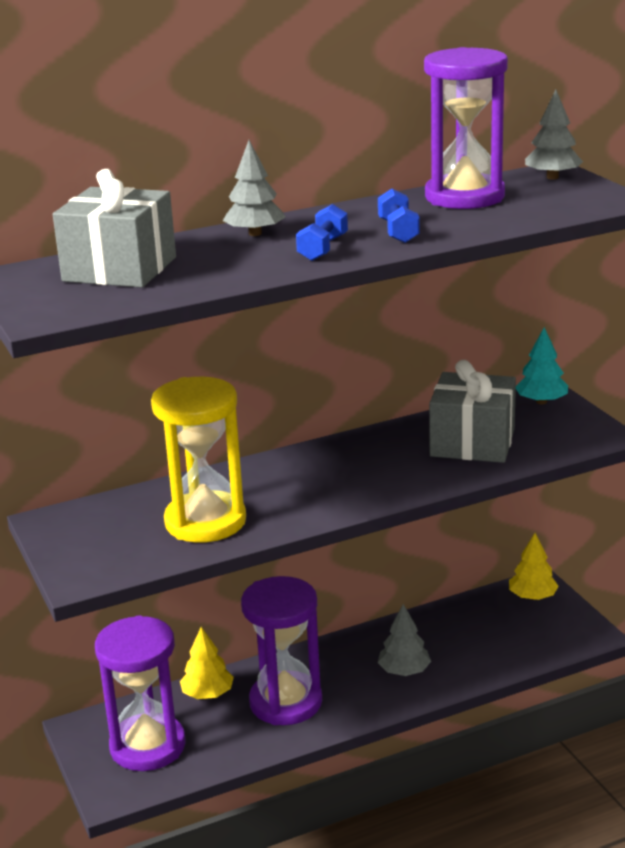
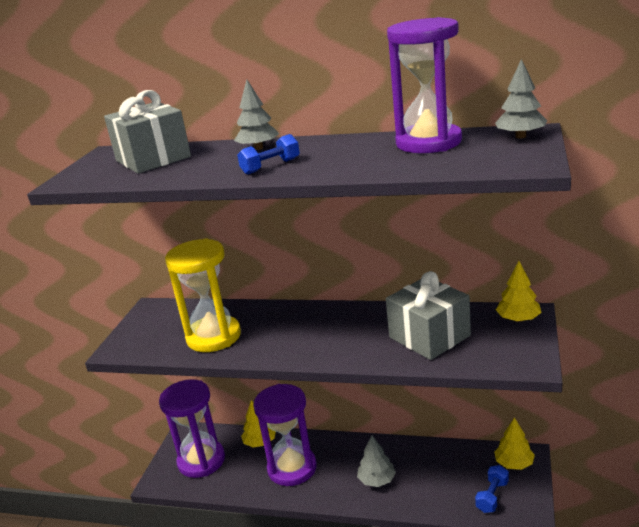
camera: 40 degrees right, 0 degrees up
(398, 231) = (336, 162): blue dumbbell -> blue dumbbell (492, 496)
(541, 402) = (518, 319): turquoise tree -> yellow tree

